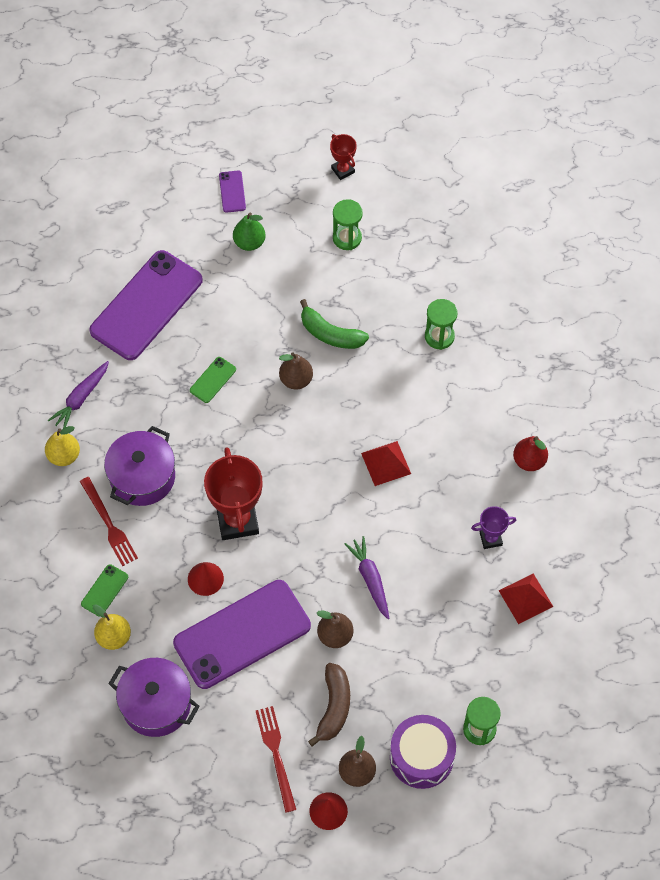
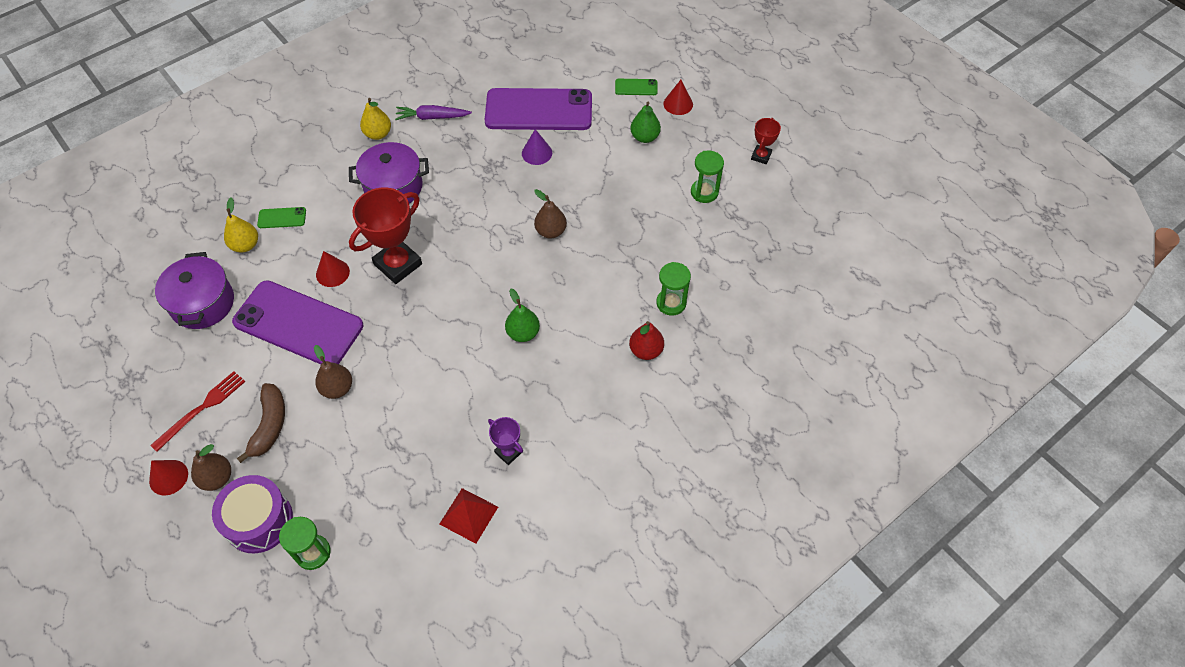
camera: 55 degrees right, 5 degrees down
(109, 524) = (339, 190): red fork -> none
(197, 338) = (537, 153): none -> purple cone
(213, 380) = (508, 181): green phone -> green phone (636, 87)
(232, 191) = (678, 104): purple phone -> red cone
(330, 334) = (610, 230): green banana -> none
(334, 707) = (269, 425): brown banana -> brown banana turned 60 degrees counterclockwise
(370, 579) = (407, 383): purple carrot -> none
(386, 463) = (523, 333): red pyramid -> green pear
(529, 461) = (607, 438): red pear -> red pear (646, 350)

